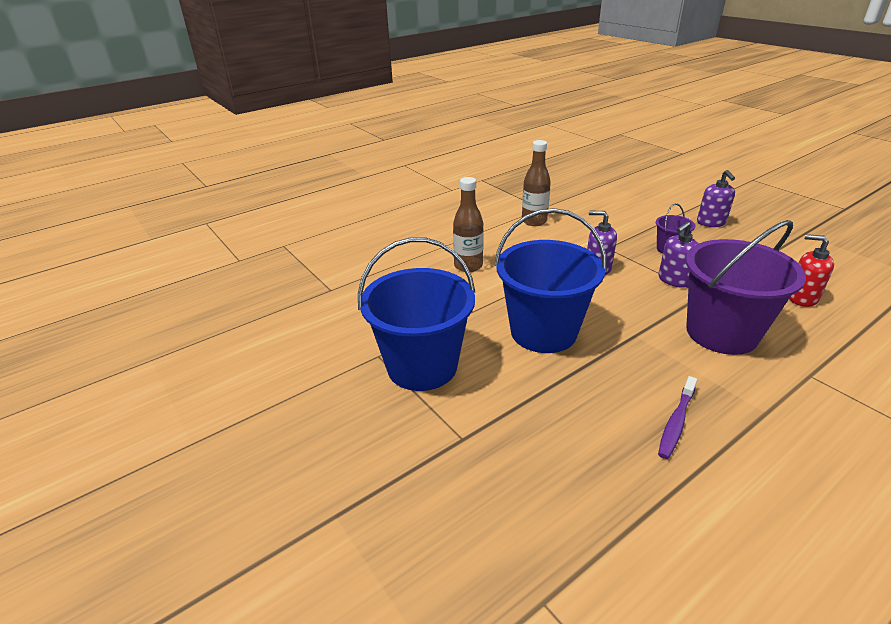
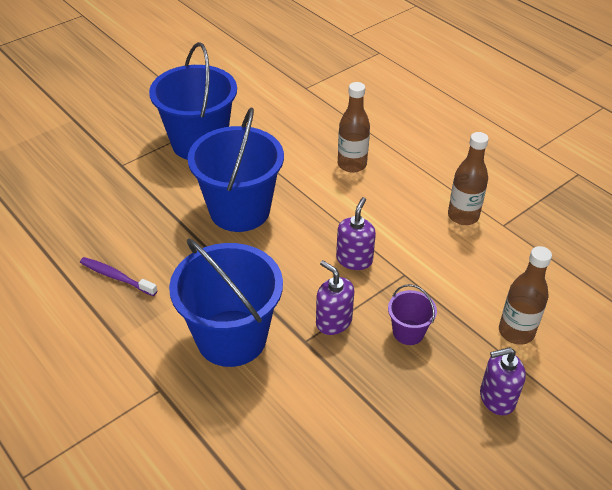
camera: 85 degrees right, 10 degrees up
(649, 212) = (516, 332): none -> brown bottle
(721, 333) = (231, 338): purple bucket -> blue bucket
(801, 298) = (298, 436): red soap dispenser -> none

